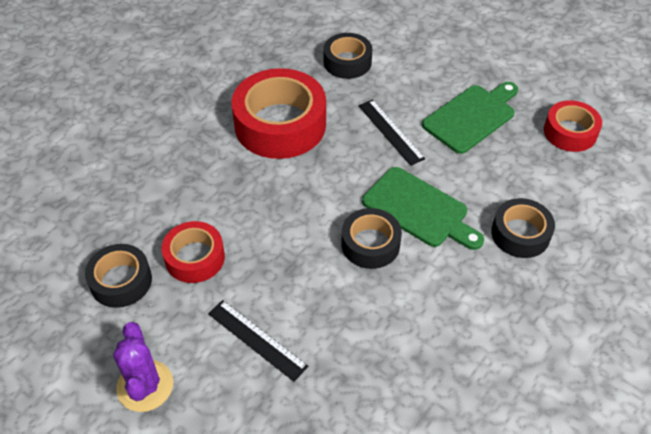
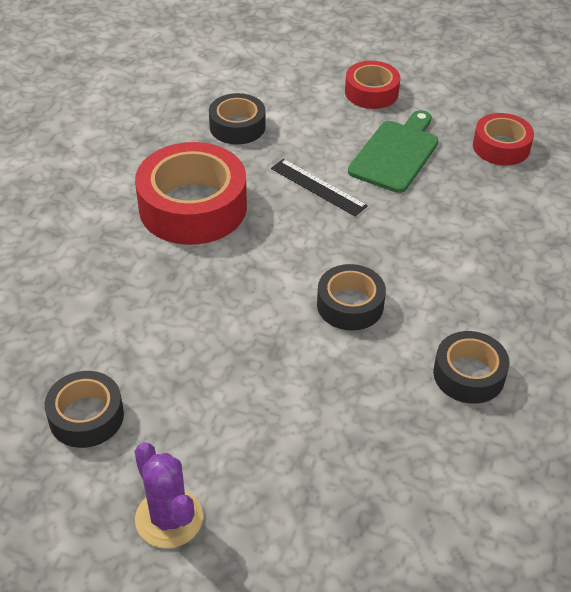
camera: 20 degrees left, 5 degrees down
(195, 258) = (161, 369): red tape -> red tape (371, 92)
(257, 340) = (273, 434): black ruler -> none
(419, 210) = (385, 258): green cutting board -> none
(520, 234) = (498, 256): black tape -> black tape (469, 374)

